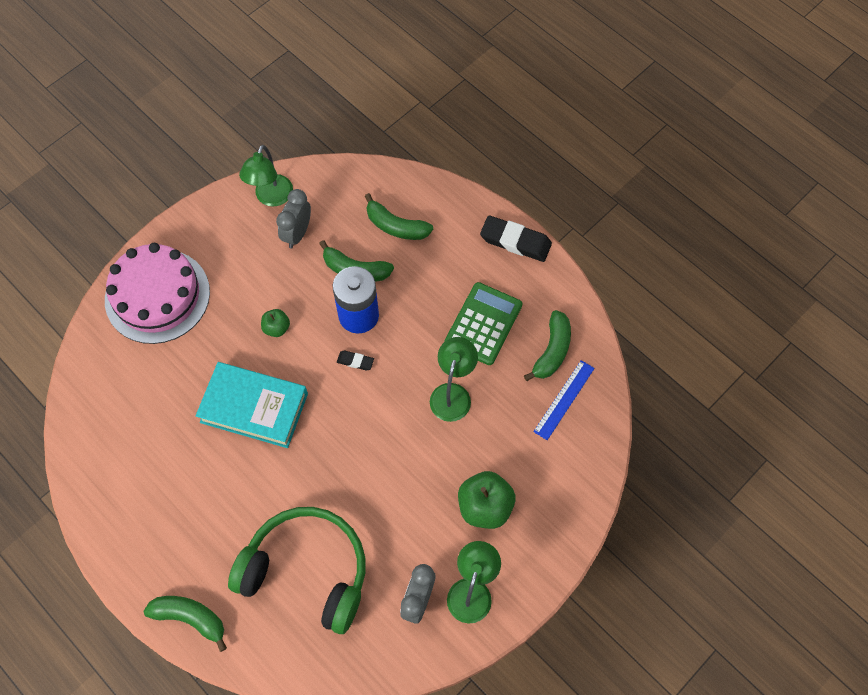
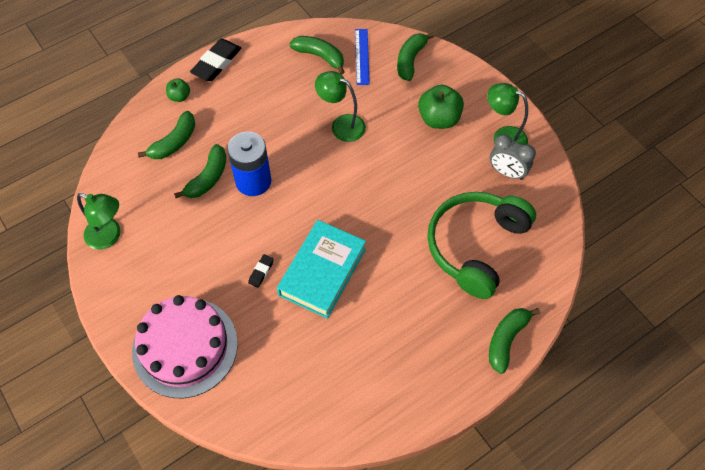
camera: 80 degrees left, 5 degrees down
(276, 328) = (248, 246): green apple -> green apple (179, 97)
(297, 233) = (156, 219): grey clock -> none
(355, 361) = (296, 189): black eraser -> black eraser (261, 272)
(483, 324) = (285, 96): green calculator -> none
(564, 399) = (362, 56): blue ruler -> blue ruler turned 45 degrees clockwise
(571, 459) = (410, 60): none -> green banana

